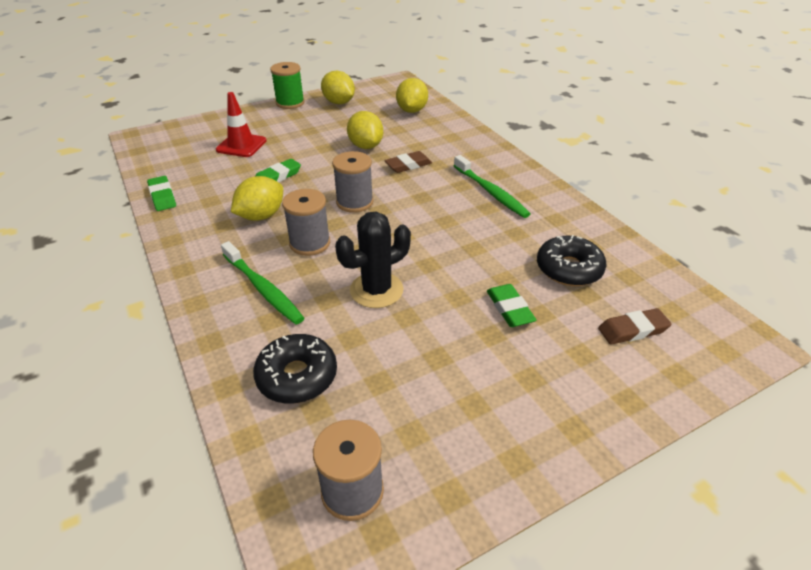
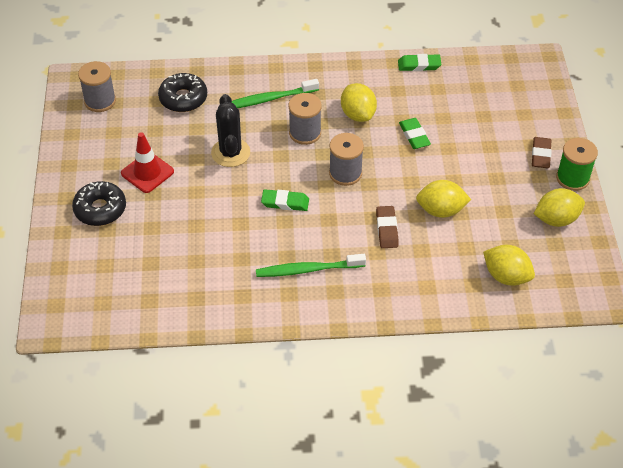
camera: 115 degrees right, 10 degrees up
(241, 145) = (487, 123): red traffic cone -> red traffic cone (147, 172)
(509, 309) = (167, 213): green eraser -> green eraser (285, 202)
(569, 269) = (180, 267): black donut -> black donut (100, 209)
(632, 330) = (104, 267): brown eraser -> brown eraser (541, 155)

